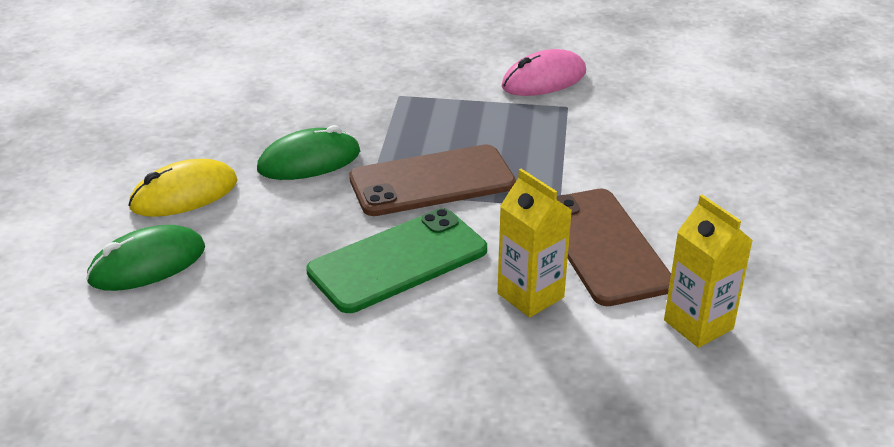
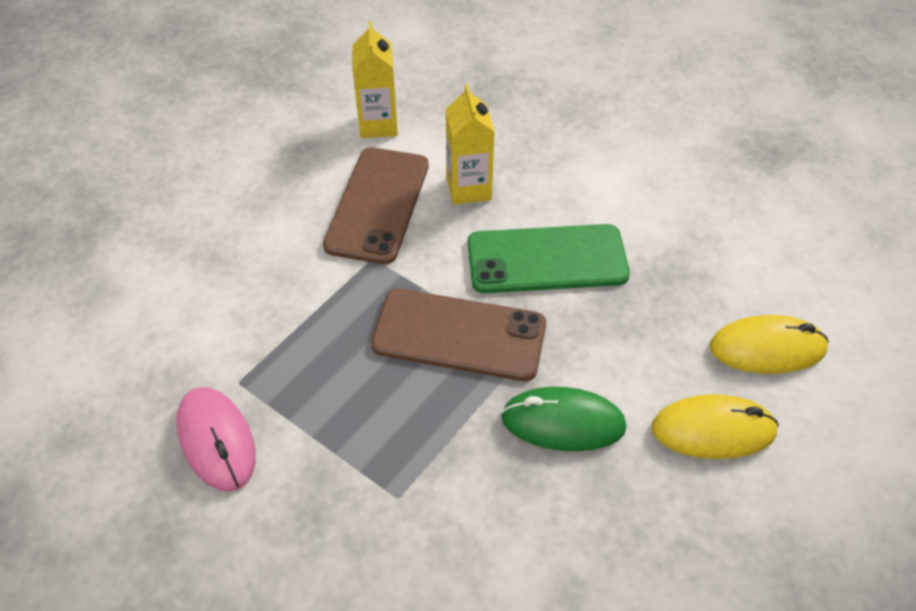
camera: 150 degrees left, 15 degrees up
(147, 264) = (767, 348): green mouse -> yellow mouse
(544, 80) = (216, 440): pink mouse -> pink mouse turned 60 degrees clockwise

